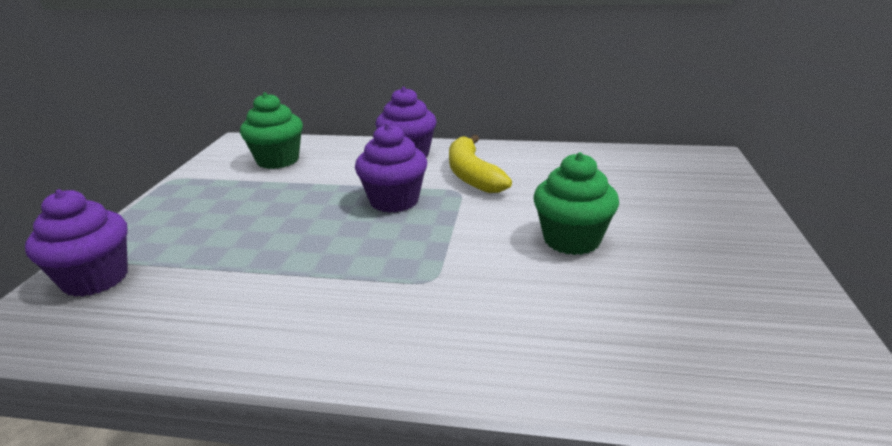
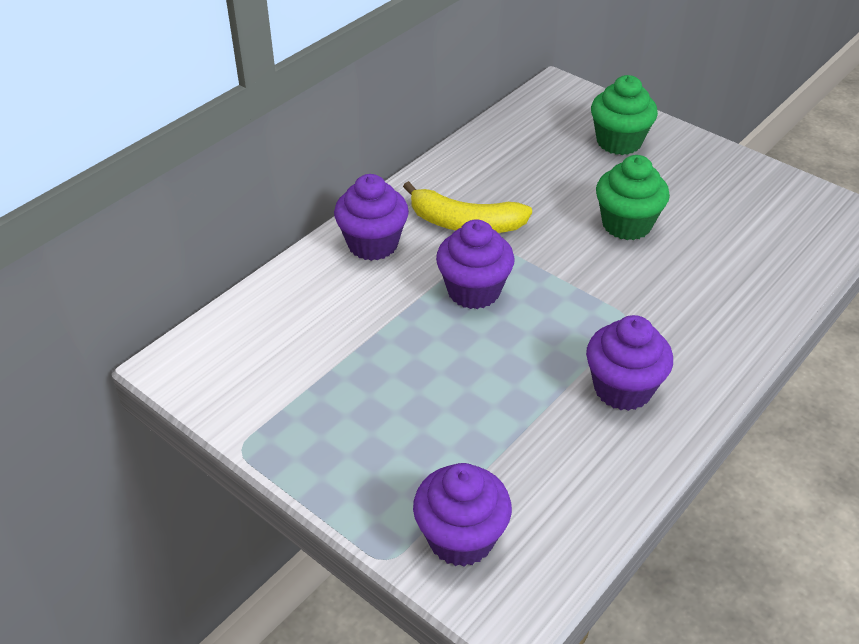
camera: 60 degrees left, 15 degrees up
(278, 160) = (280, 344): green cupcake -> green cupcake (619, 142)
(324, 306) = (622, 388): none -> purple cupcake

